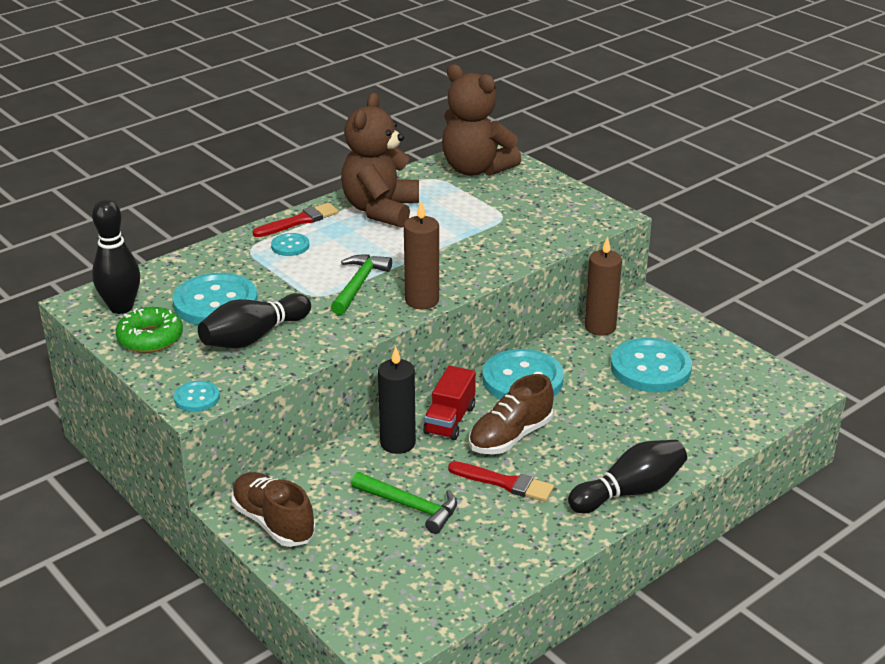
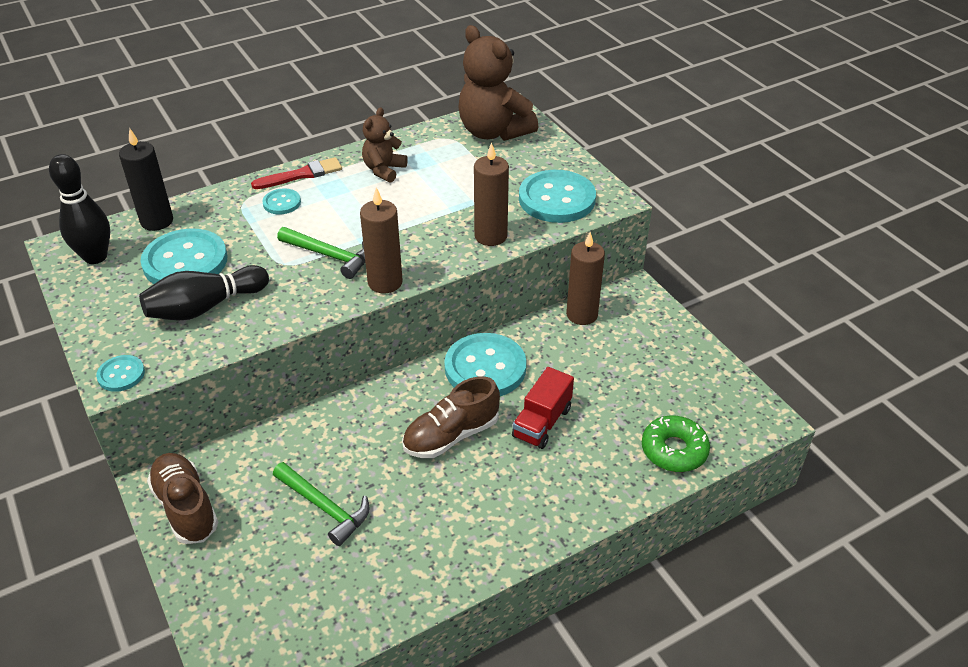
camera: 10 degrees right, 10 degrees up
(150, 338) = (107, 296): green donut -> green donut (674, 450)
(358, 284) = (330, 256): green hammer -> green hammer turned 90 degrees clockwise
(380, 210) = (384, 170): brown teddy bear -> brown teddy bear, size x0.55
(398, 443) = (338, 428): black candle -> black candle (157, 221)
(450, 420) = (398, 407): red truck -> red truck (542, 422)
(504, 483) = (427, 492): red brush -> none
(508, 254) = (490, 236): none -> brown candle
(630, 491) = (551, 521): black bowling pin -> none
(650, 368) = (618, 370): turquoise button -> turquoise button (557, 199)

